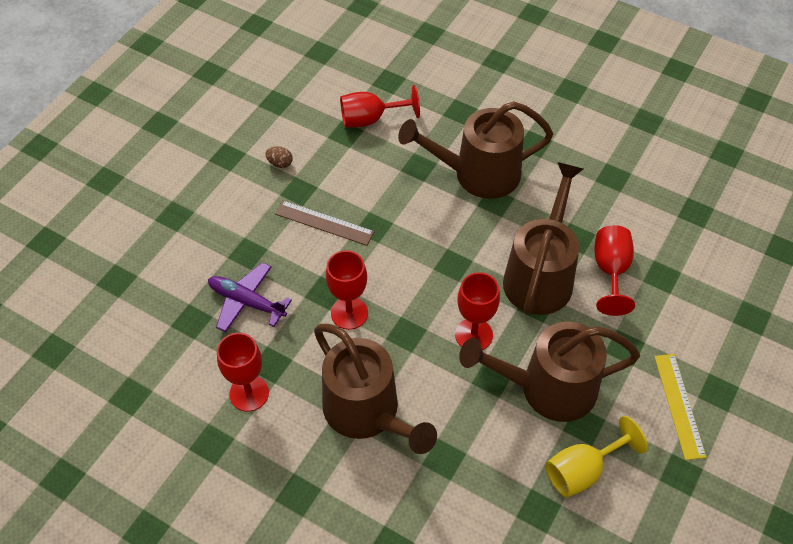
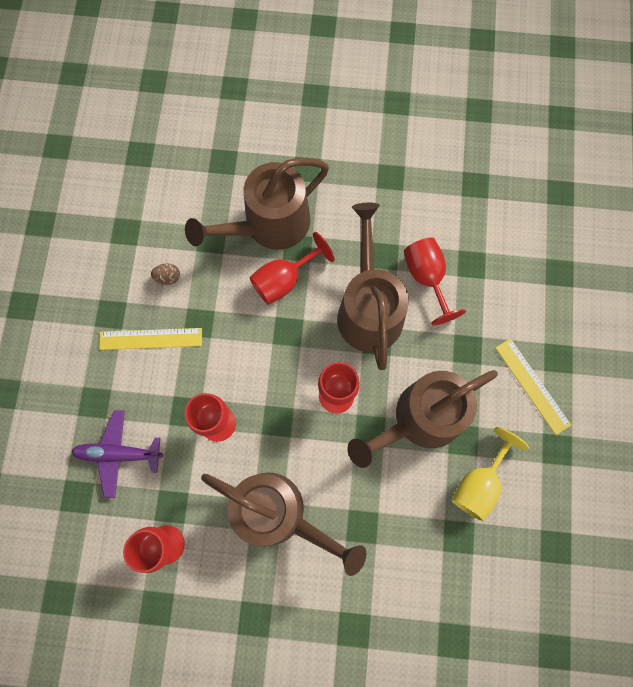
camera: 25 degrees left, 20 degrees up
(280, 163) = (78, 291): brown egg -> brown egg (168, 277)
(324, 223) = (151, 339): brown ruler -> yellow ruler
(370, 119) = (142, 205): red goblet -> red goblet (284, 280)

